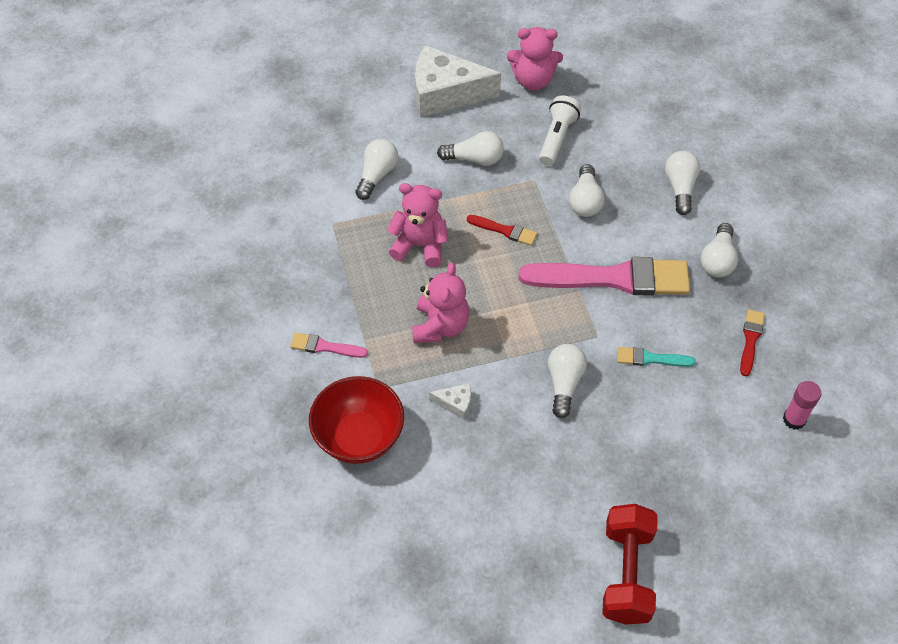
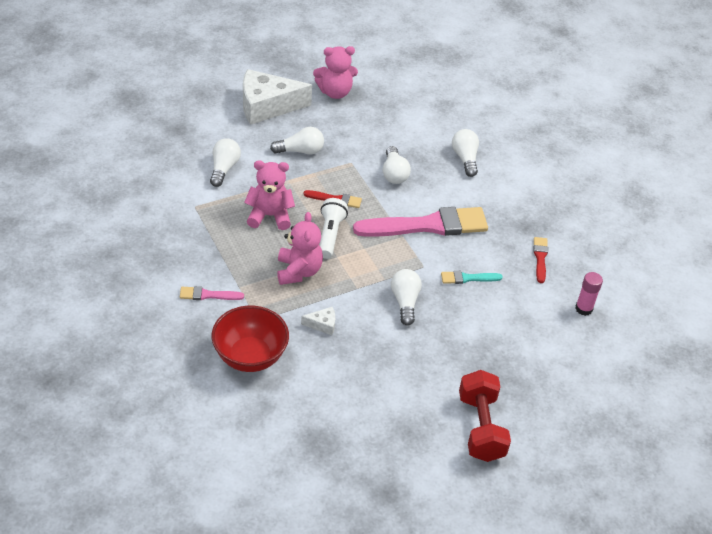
camera: 15 degrees left, 10 degrees down
(556, 138) = (362, 131): white flashlight -> white flashlight (330, 235)
(717, 260) = (504, 206): white light bulb -> none

